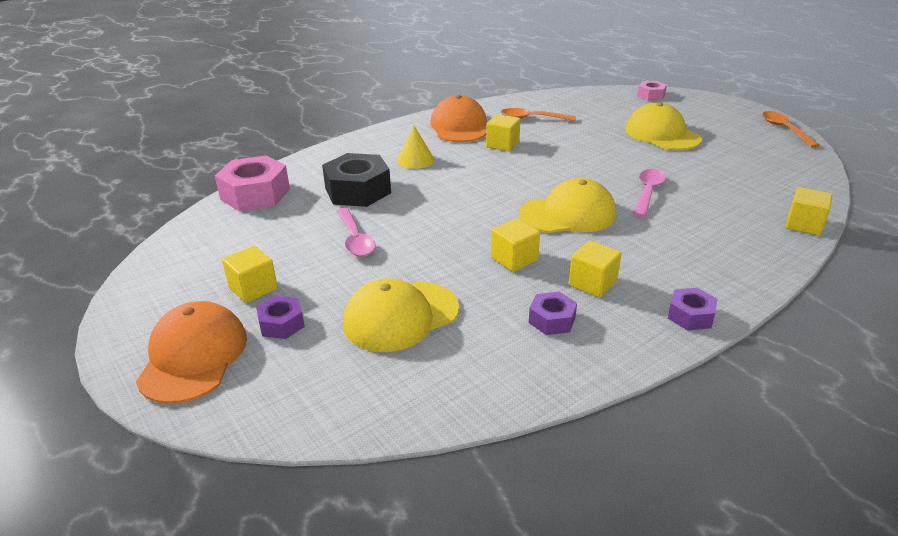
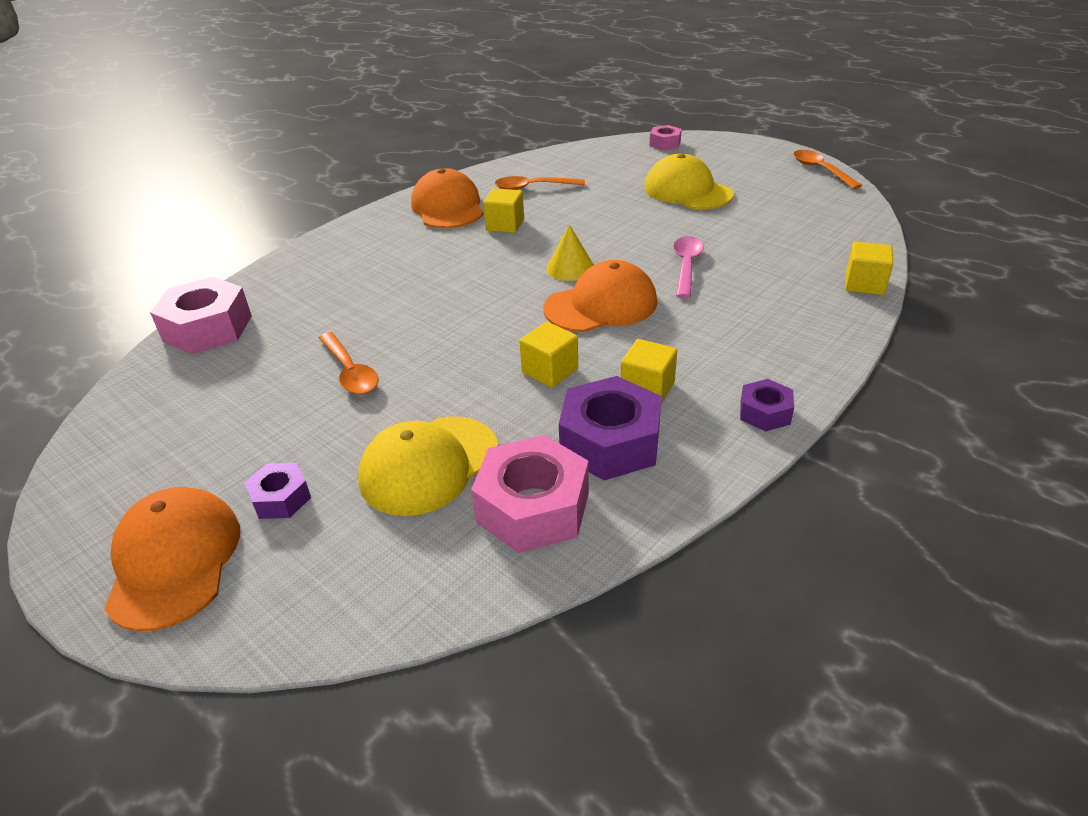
camera: 10 degrees left, 5 degrees up
(253, 288) = (233, 456): yellow cube -> none
(355, 239) = (350, 372): pink spoon -> orange spoon
(358, 191) = (339, 307): black nut -> none
(415, 160) = (403, 257): yellow cone -> yellow cone (570, 268)
(476, 360) = (533, 507): none -> pink nut
(552, 320) = (610, 442): purple nut -> purple nut, size x1.88
(568, 214) = (601, 305): yellow cap -> orange cap

